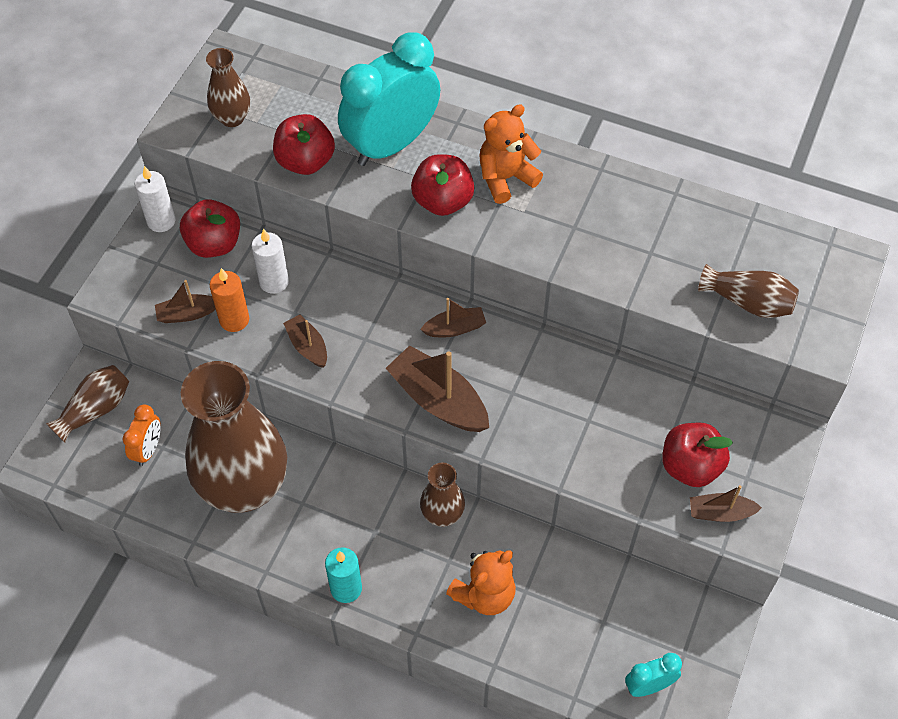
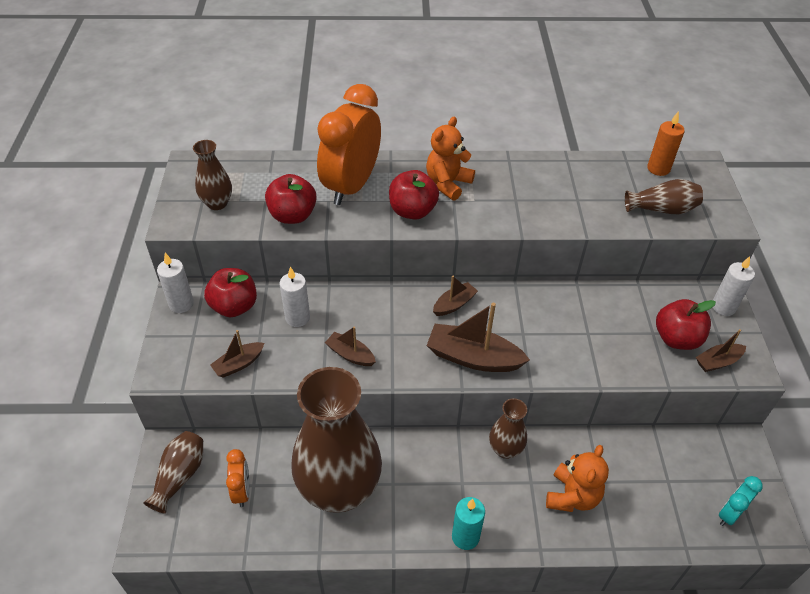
camera: 25 degrees left, 10 degrees down
(234, 320) = (280, 355): orange candle -> orange candle (658, 169)
(391, 144) = (351, 186): turquoise clock -> orange clock
(778, 450) = (723, 307): none -> white candle

